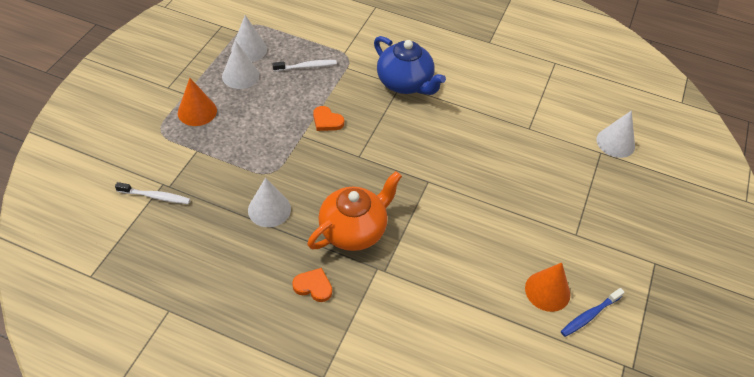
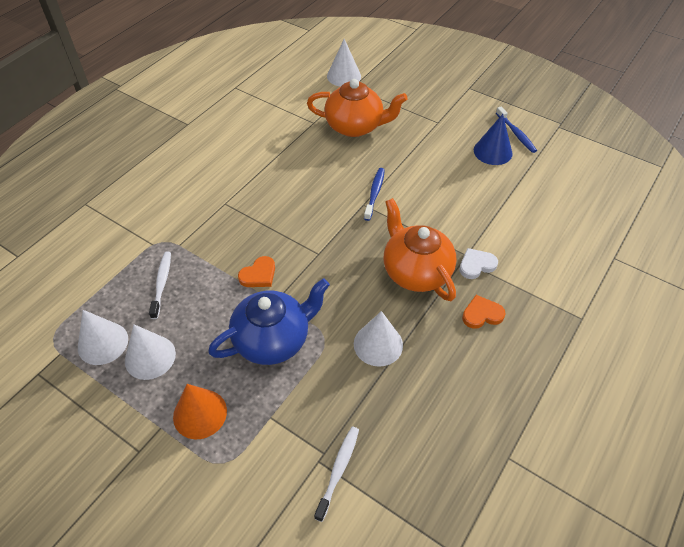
camera: 75 degrees left, 0 degrees up
(313, 286) = (482, 314): orange heart -> orange heart turned 45 degrees clockwise
(373, 280) = (476, 265): none -> white heart
(405, 83) = (223, 198): blue teapot -> blue teapot (273, 339)
(445, 188) = (374, 194): none -> blue toothbrush
(537, 162) = (355, 126): none -> orange teapot
(547, 291) = (493, 151): orange cone -> blue cone

